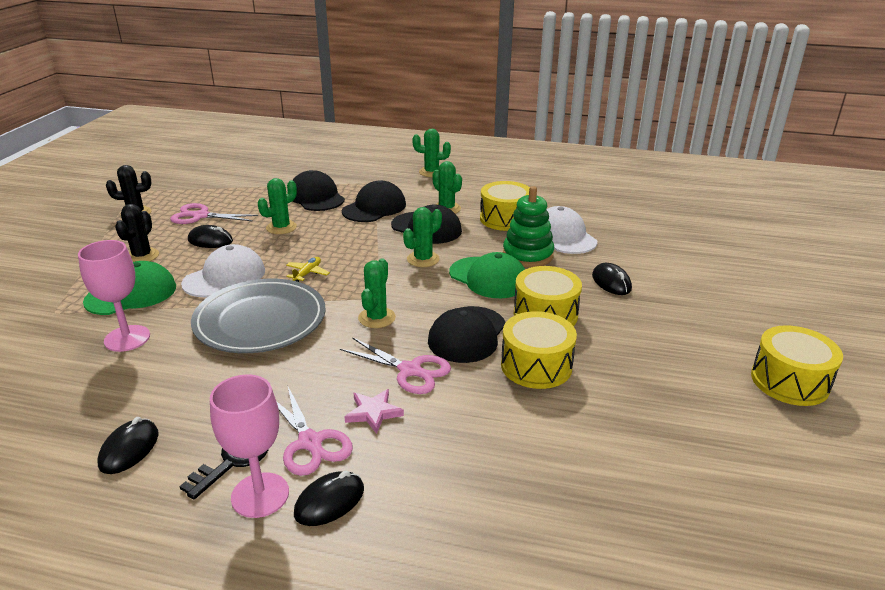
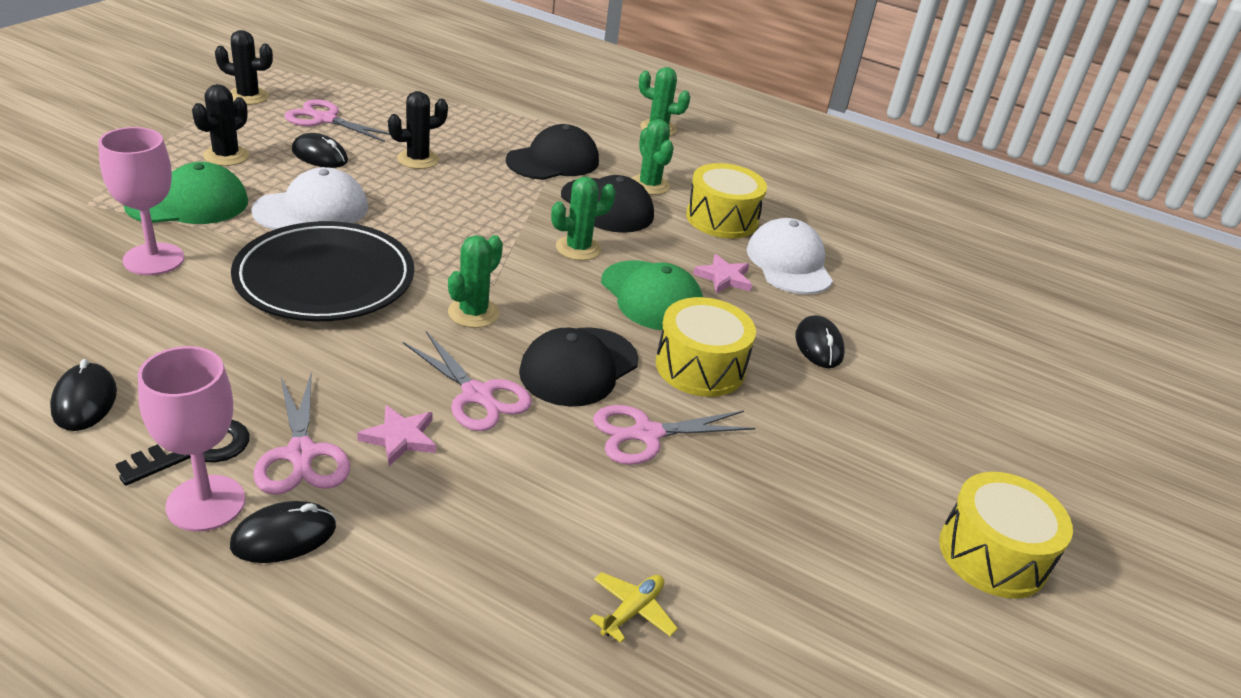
camera: 10 degrees right, 5 degrees up
(129, 449) = (85, 401): black mouse -> black mouse turned 45 degrees counterclockwise
(260, 320) = (325, 278): grey plate -> black plate
(281, 227) = (418, 159): green cactus -> black cactus
(307, 273) = (417, 230): yellow plane -> yellow plane (632, 611)
(316, 197) = (485, 128): black cap -> none
(527, 255) = (724, 278): green stacking toy -> pink star
(536, 365) = (647, 434): yellow drum -> pink scissors

